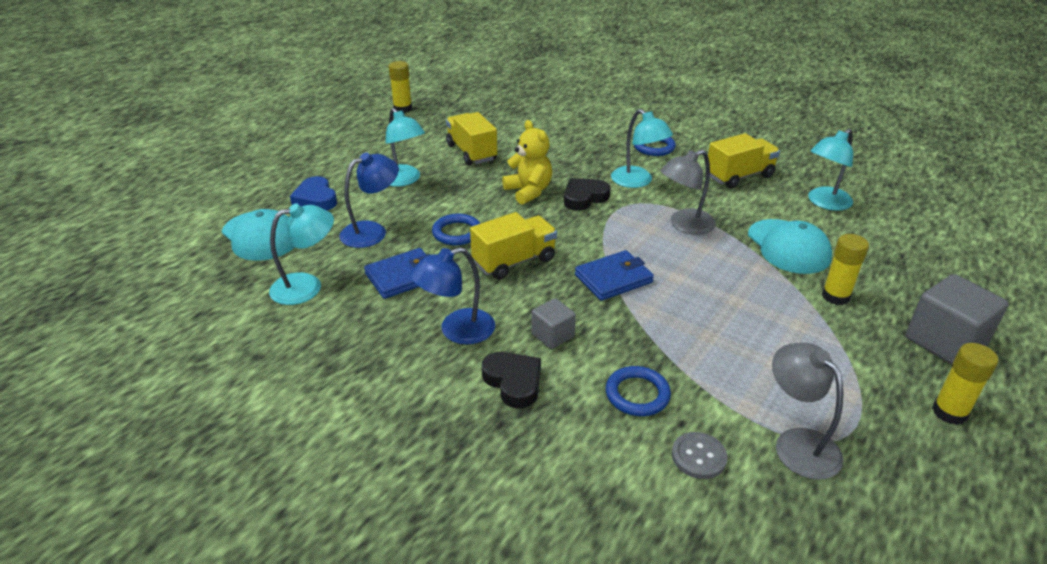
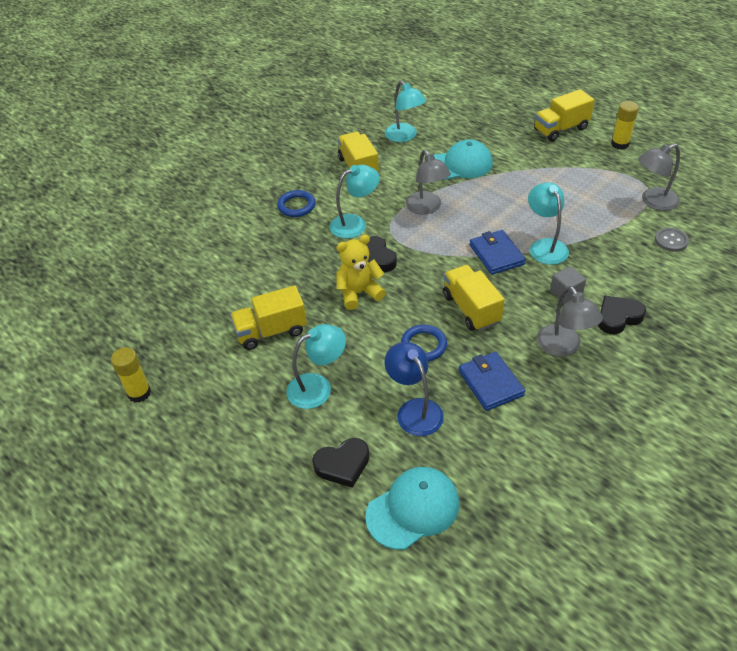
camera: 80 degrees left, 10 degrees up
(307, 286) = (504, 456): turquoise lamp -> turquoise lamp (545, 246)
(316, 199) = (343, 465): blue heart -> black heart
(457, 330) = (563, 347): blue lamp -> grey lamp
(637, 394) = (622, 258): blue ring -> none
(835, 296) = (518, 157): yellow glue stick -> none
(945, 342) = (561, 129): grey cube -> yellow truck

